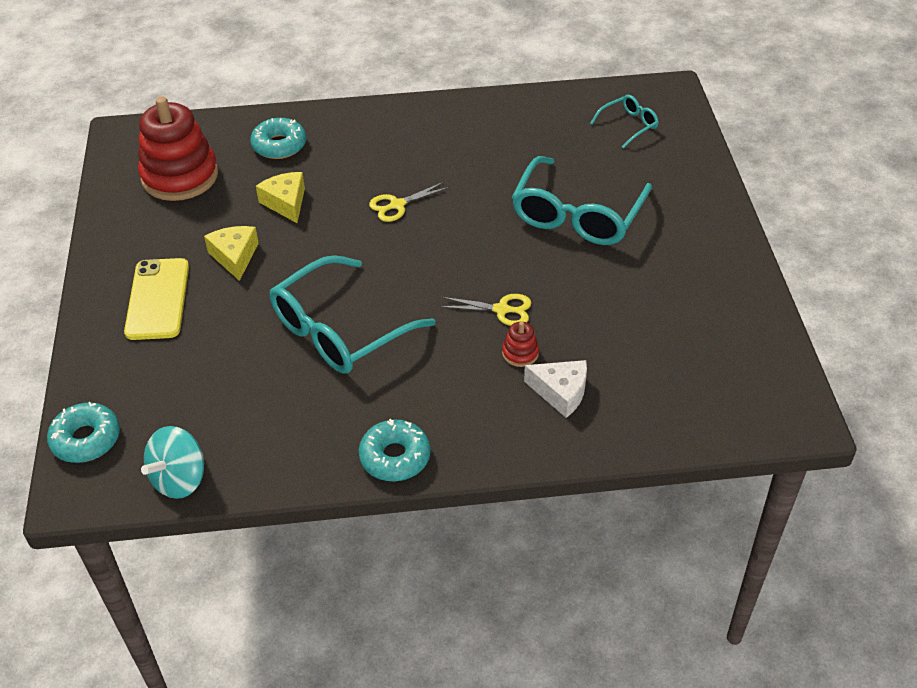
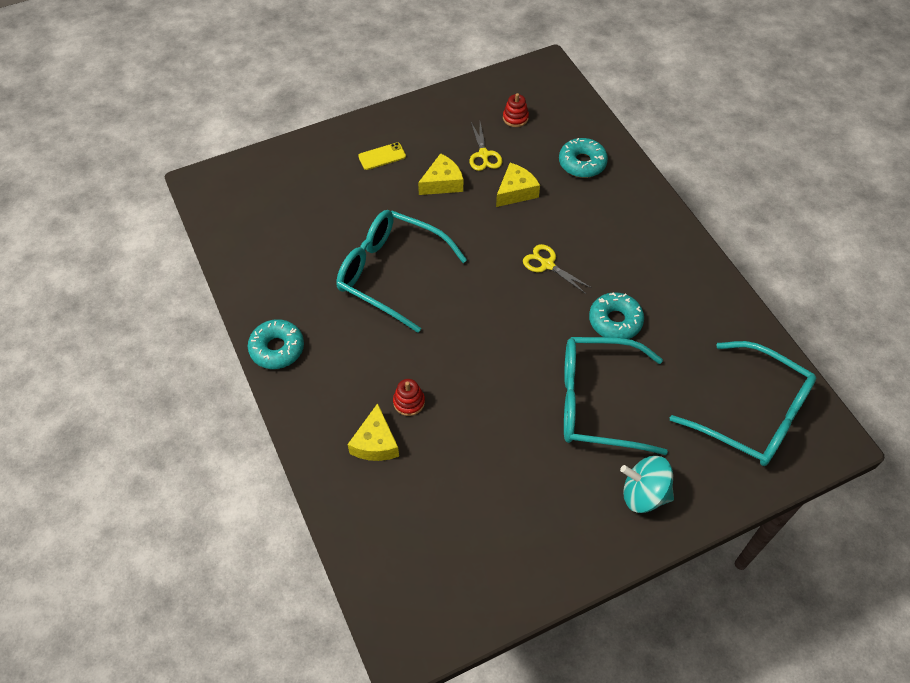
camera: 70 degrees right, 10 degrees up
(86, 439) = (245, 171): turquoise donut -> turquoise donut (615, 321)
(157, 299) = (382, 156): yellow phone -> yellow phone, size x0.55
(180, 176) = (515, 118): red stacking toy -> red stacking toy, size x0.41
(180, 479) = (225, 232): turquoise spinning top -> turquoise spinning top (644, 494)
(501, 310) = (453, 375): yellow scissors -> yellow scissors (483, 154)
(560, 392) = (375, 443): white cheese -> yellow cheese
(628, 125) = (753, 414): turquoise glasses -> turquoise glasses, size x2.08

